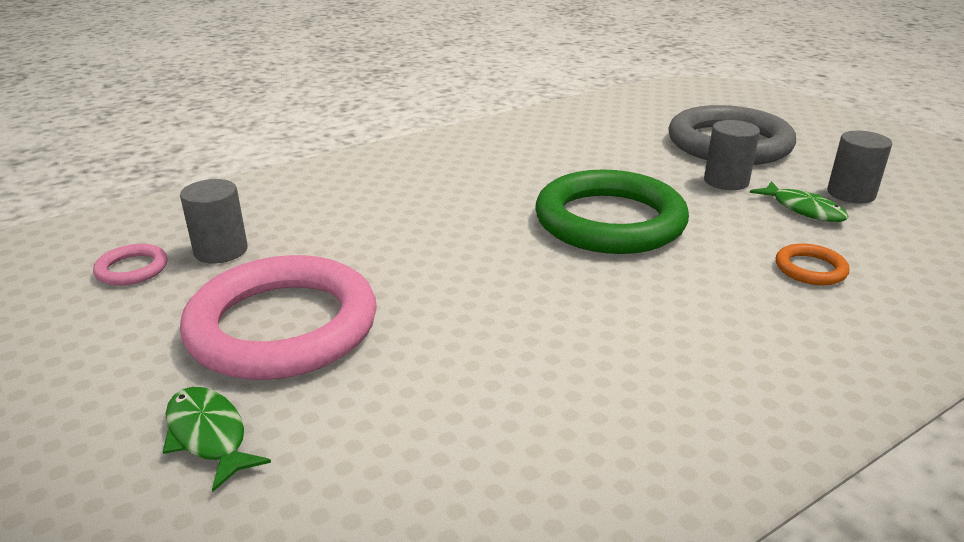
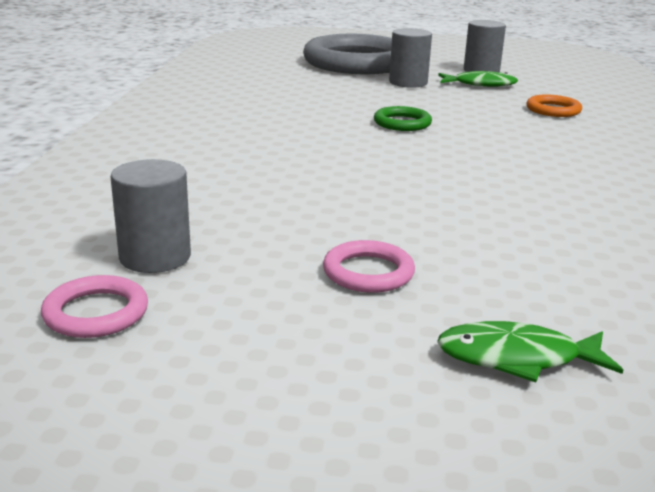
camera: 50 degrees left, 5 degrees down
(283, 326) = (368, 272): pink ring -> pink ring, size x0.41
(609, 221) = (402, 123): green ring -> green ring, size x0.41

